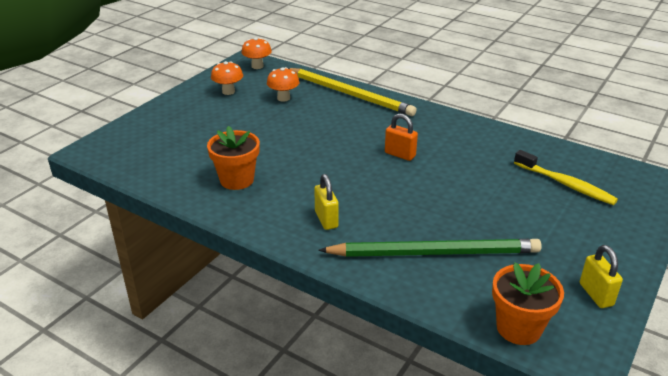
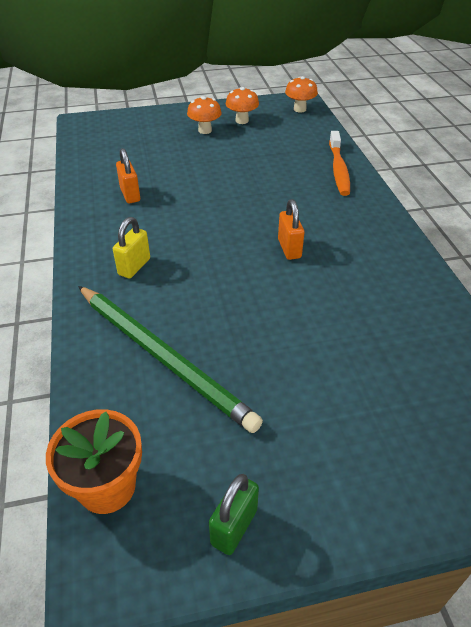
camera: 45 degrees right, 10 degrees up
(237, 180) = (130, 195): orange flower pot -> orange padlock
(283, 98) = (275, 146): orange mushroom -> orange mushroom (205, 130)
(350, 94) = (338, 169): yellow pencil -> orange toothbrush
(566, 184) = (413, 388): yellow toothbrush -> none
(596, 294) = (234, 527): yellow padlock -> green padlock

